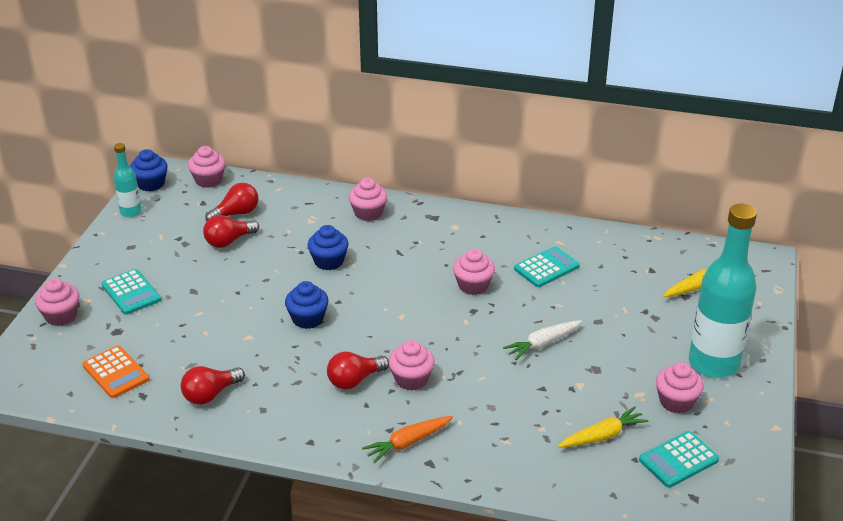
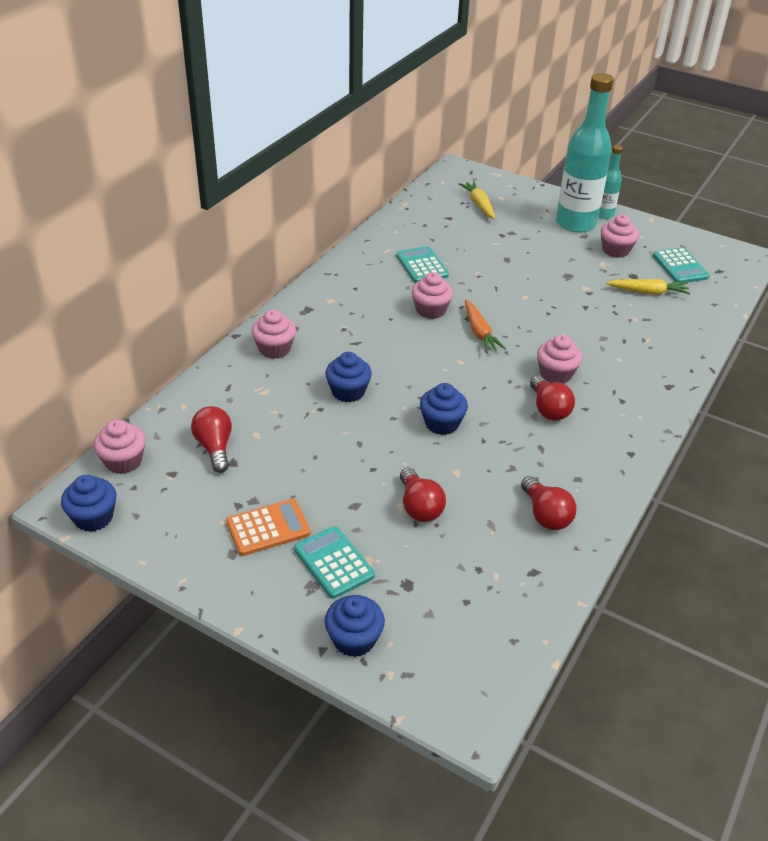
camera: 75 degrees left, 5 degrees up
(61, 316) = (354, 639): pink cupcake -> blue cupcake
(116, 372) = (486, 592): orange calculator -> orange calculator (268, 528)
(131, 212) = (150, 545): turquoise bottle -> turquoise bottle (604, 214)
(131, 292) = (333, 563): turquoise calculator -> turquoise calculator turned 105 degrees counterclockwise
(229, 241) = (269, 462): red light bulb -> red light bulb (419, 507)
(408, 443) = (641, 393): orange carrot -> orange carrot (479, 332)
(542, 344) = (528, 293): white carrot -> none
(602, 435) = (648, 292): yellow carrot -> yellow carrot turned 105 degrees clockwise

